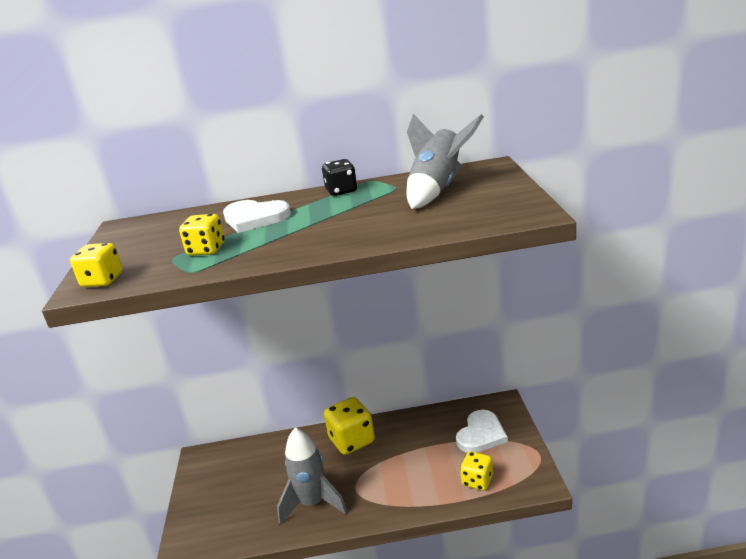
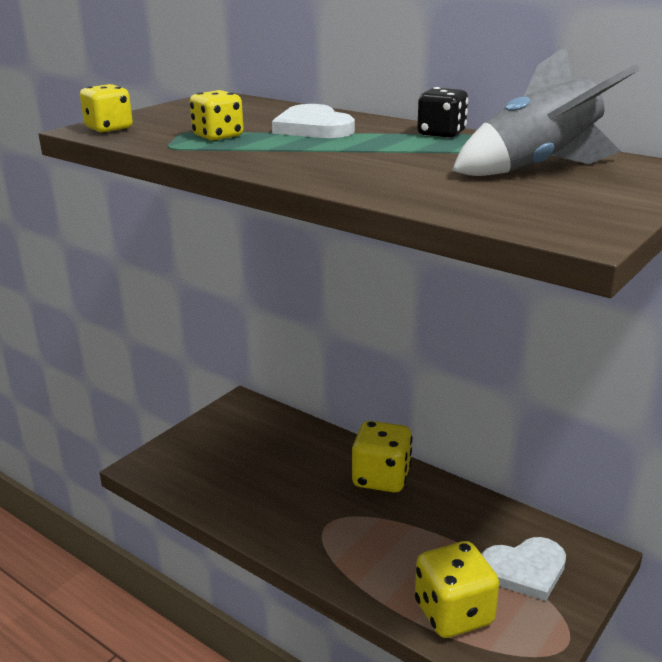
camera: 40 degrees right, 0 degrees up
(313, 503) = (274, 509): grey rocket -> none
(477, 481) = (453, 613): yellow dice -> yellow dice, size x1.61

